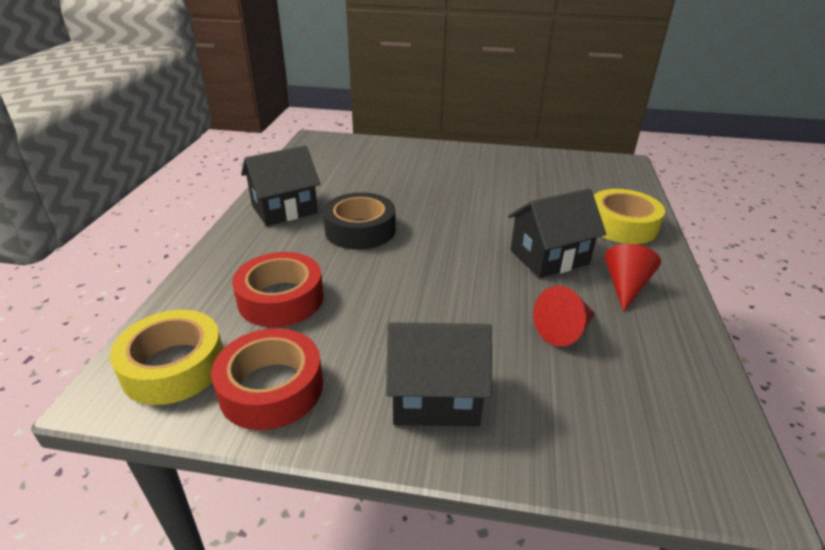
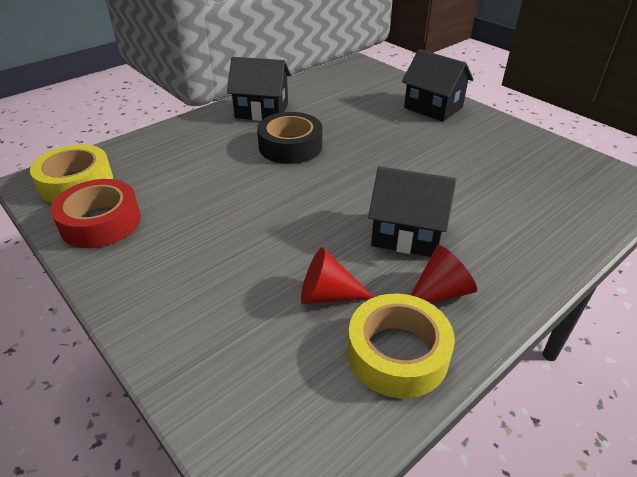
camera: 40 degrees right, 5 degrees up
(281, 299) = (177, 171): red tape -> none
(435, 397) = (173, 283): black house -> black house (433, 107)
(622, 225) = (528, 241): yellow tape -> yellow tape (397, 353)

